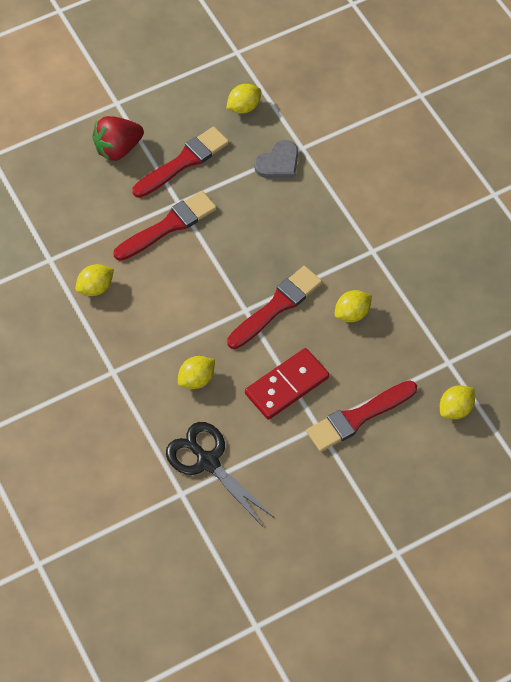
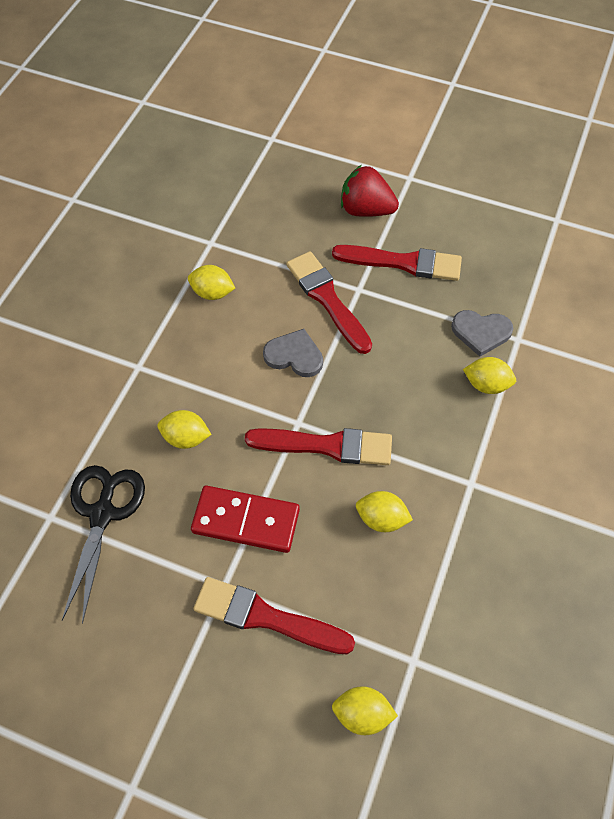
camera: 50 degrees right, 0 degrees up
(168, 226) = (327, 299): red brush -> red brush turned 135 degrees counterclockwise
(194, 276) = (294, 355): none -> grey heart
(244, 107) = (507, 265): yellow lemon -> yellow lemon (486, 385)

